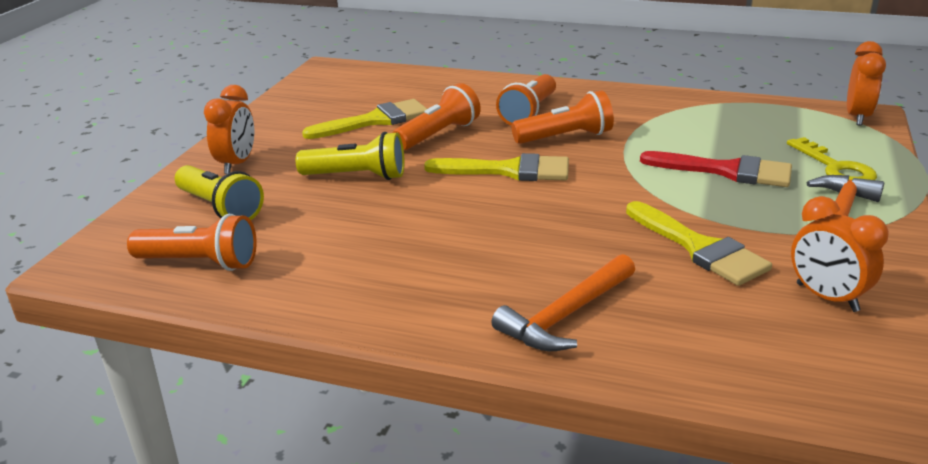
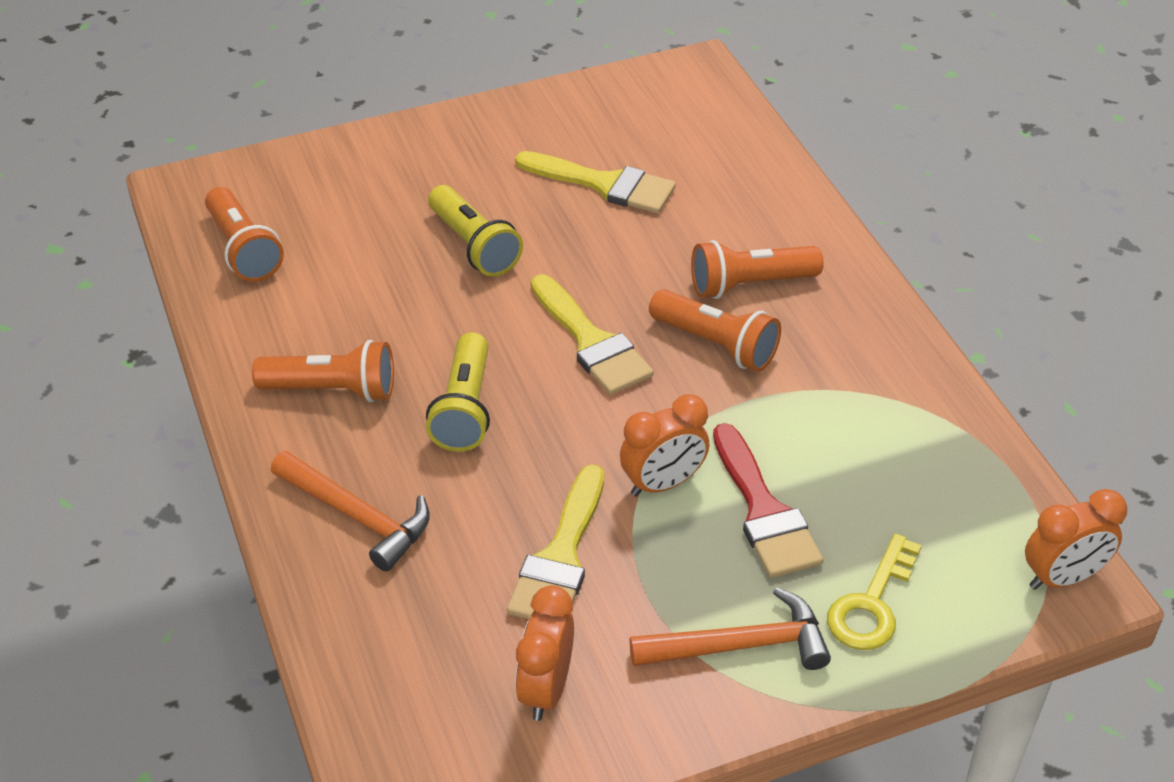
camera: 50 degrees right, 15 degrees up
(220, 208) = (335, 200): yellow flashlight -> yellow flashlight (464, 409)
(237, 164) = (420, 156): orange clock -> orange clock (663, 483)
(438, 135) = (620, 248): orange flashlight -> orange flashlight (332, 390)
(566, 315) = (357, 516): orange hammer -> orange hammer turned 150 degrees counterclockwise

